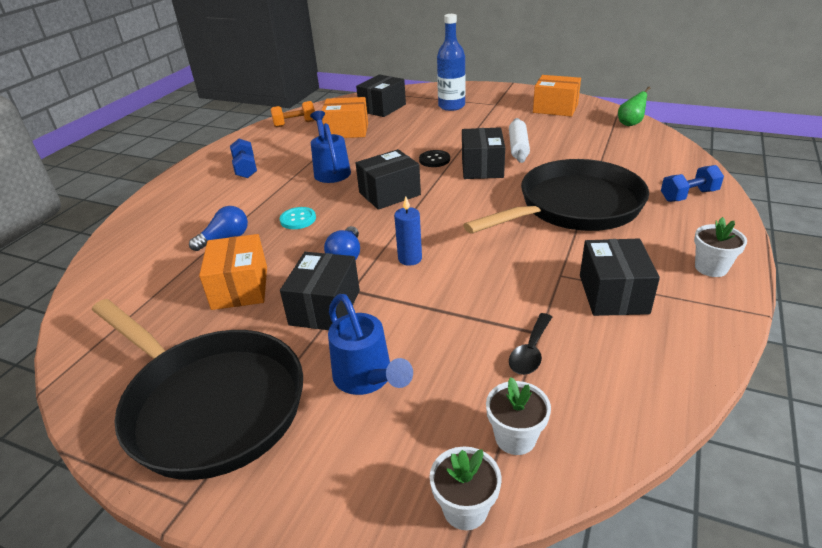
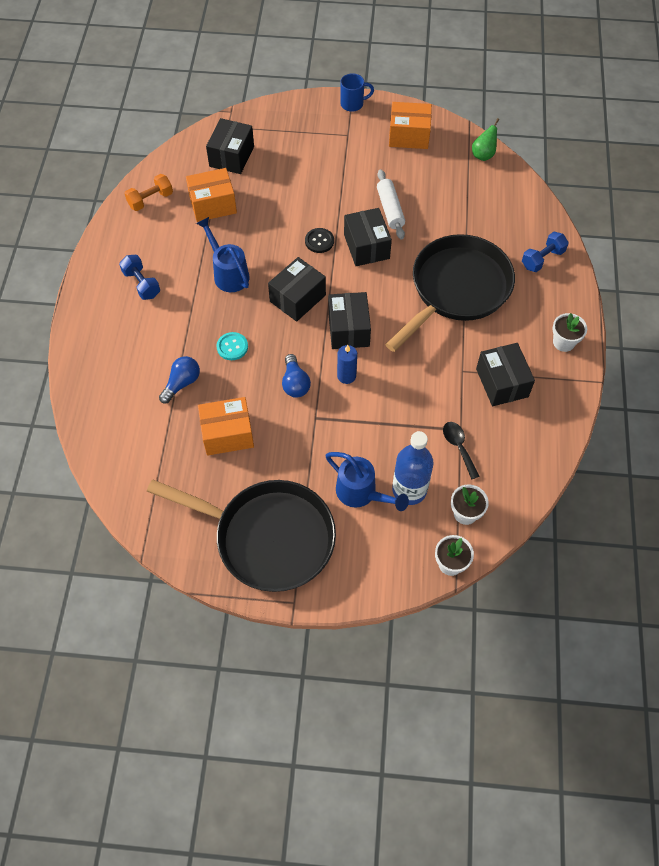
camera: 20 degrees left, 25 degrees up
(240, 287) = (227, 434): orange box -> orange box turned 75 degrees counterclockwise
(325, 307) = (304, 439): black box -> black box (348, 329)
(451, 106) = (303, 144): blue bottle -> blue bottle (409, 490)
(508, 90) = (353, 104): none -> blue mug
(530, 352) = (458, 447): black spoon -> black spoon turned 150 degrees clockwise

